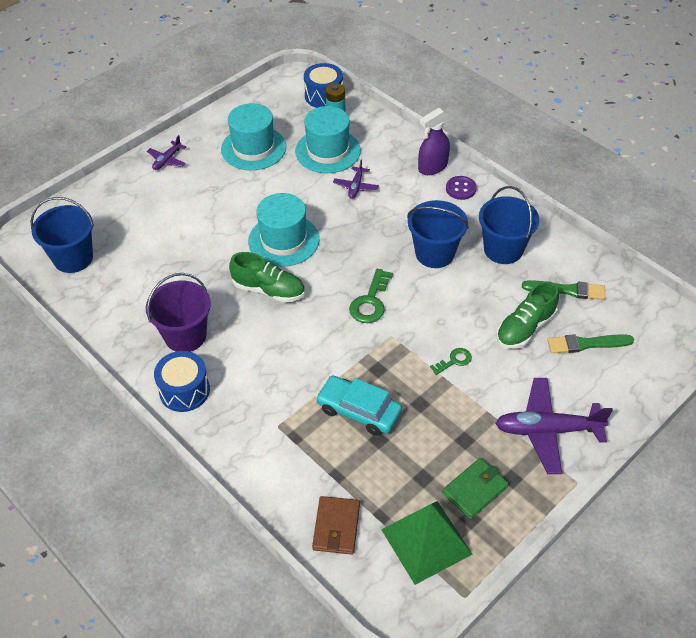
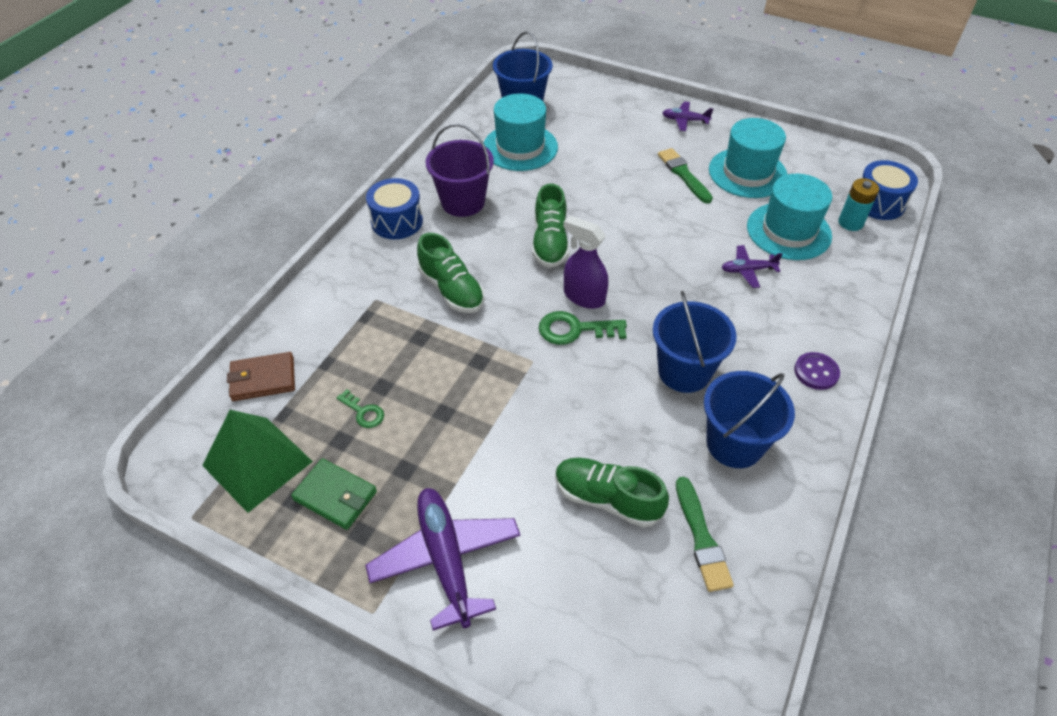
camera: 70 degrees right, 0 degrees up
(283, 240) = (626, 234): turquoise hat -> turquoise hat (520, 147)
(292, 369) = (451, 290): none -> green shoe
(359, 411) = (415, 359): turquoise car -> none
(432, 167) = (834, 333): purple spray bottle -> purple spray bottle (583, 297)
(454, 361) = (520, 431): green key -> green key (363, 412)
(586, 344) = (613, 582): green brush -> green brush (684, 175)

